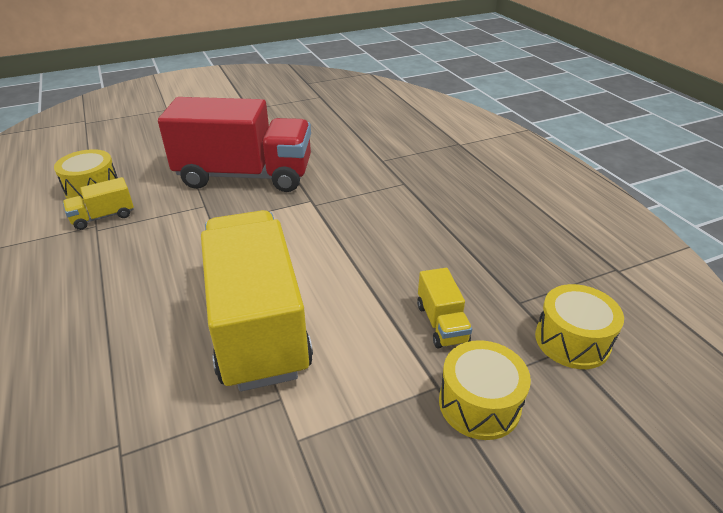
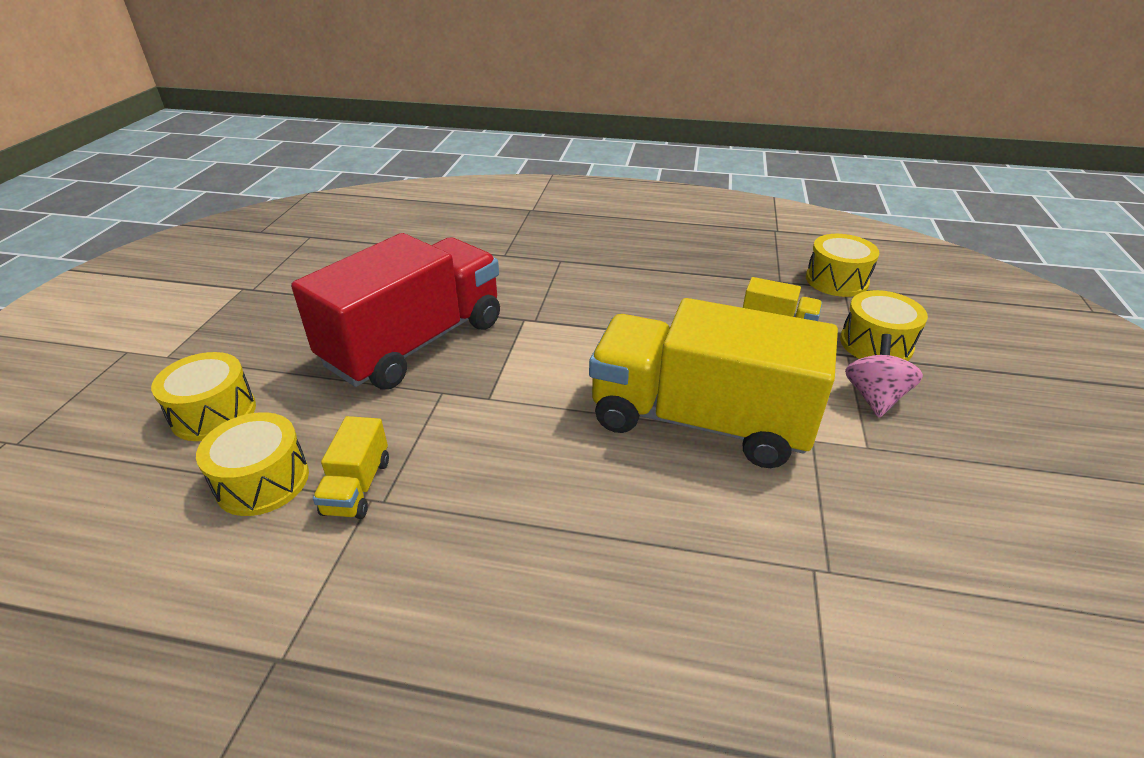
camera: 55 degrees left, 0 degrees up
(135, 152) = (214, 413): none -> yellow drum
(381, 426) = (874, 397): none -> pink spinning top

